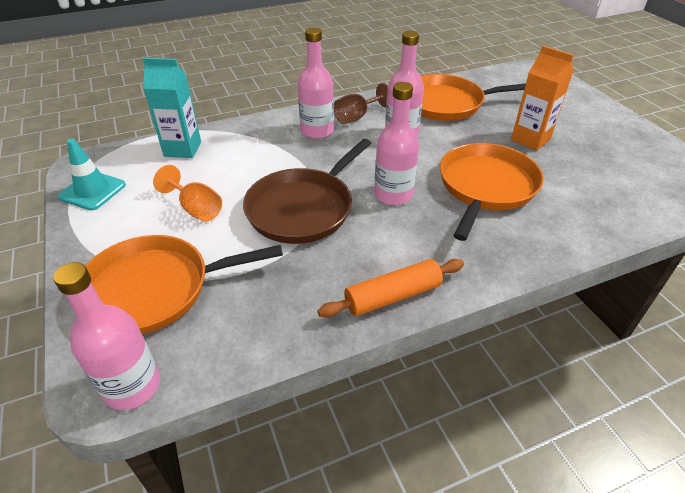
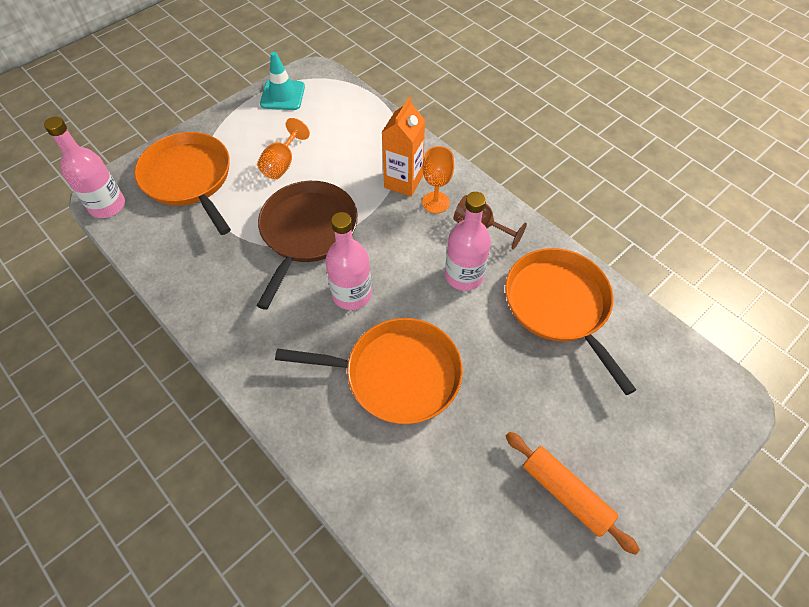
camera: 70 degrees right, 15 degrees up
(182, 149) = (359, 120): turquoise carton -> none
(303, 208) = (307, 232): brown pan -> brown pan turned 90 degrees clockwise
(317, 131) = (435, 202): pink bottle -> orange goblet
(392, 296) = (216, 326): orange rolling pin -> orange rolling pin (565, 493)
(530, 140) = (518, 411): orange carton -> orange carton (403, 182)

